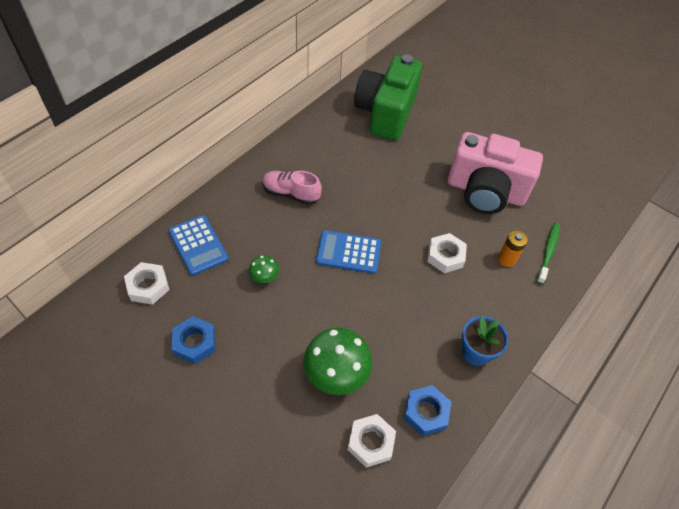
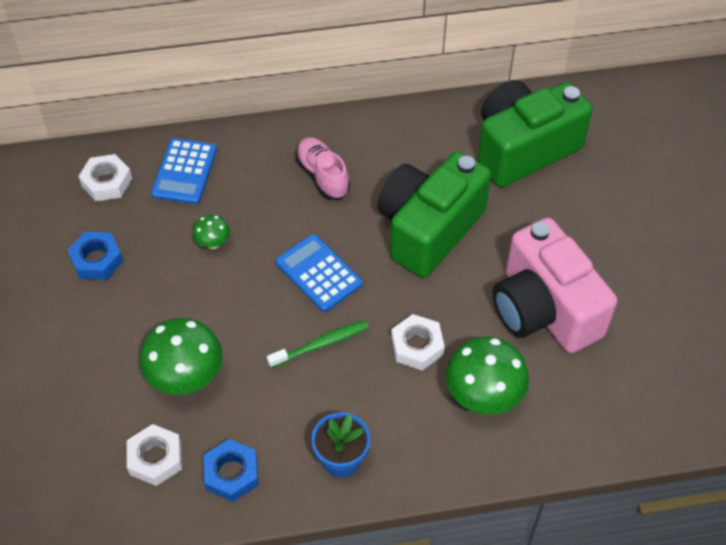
camera: 45 degrees right, 0 degrees up
(383, 186) = (429, 229): none -> green camera
(506, 259) = (483, 396): orange battery -> green mushroom
(548, 252) = (543, 423): green toothbrush -> green toothbrush (321, 344)

